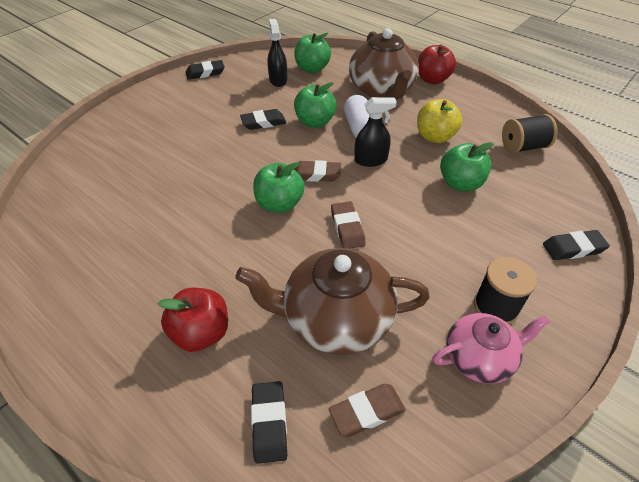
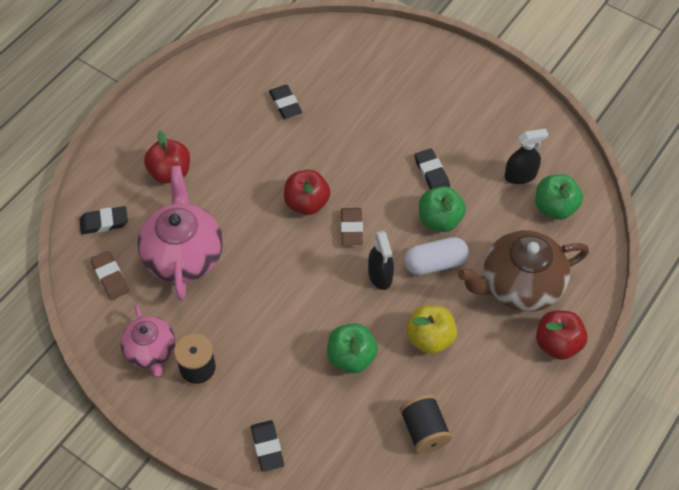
camera: 85 degrees right, 10 degrees up
(205, 73) = (521, 103): black eraser -> black eraser (285, 104)
(279, 204) = (307, 203): green apple -> red apple
(335, 319) = (183, 255): brown teapot -> pink teapot
(347, 228) = (280, 258): brown eraser -> none

